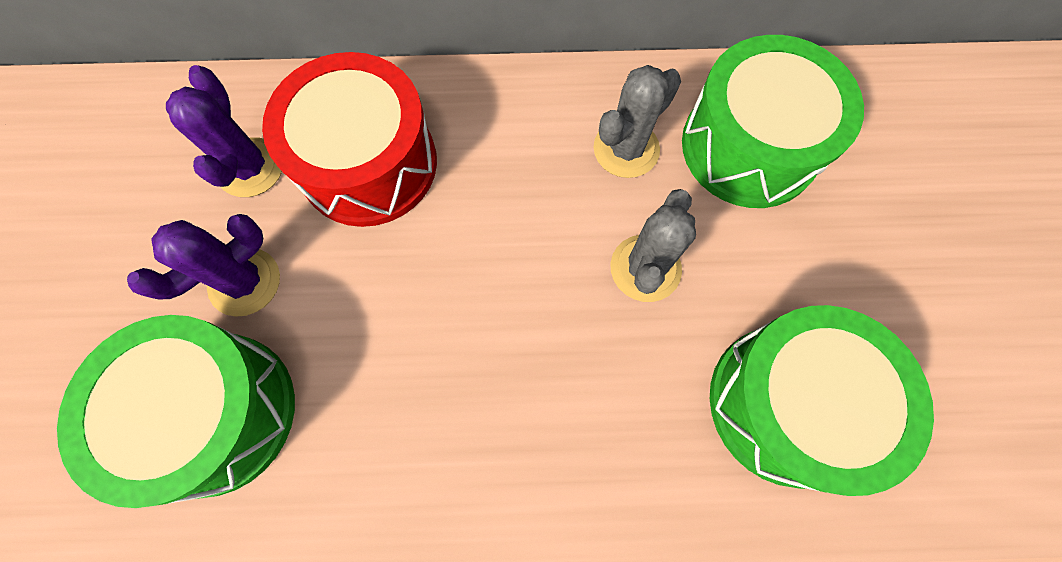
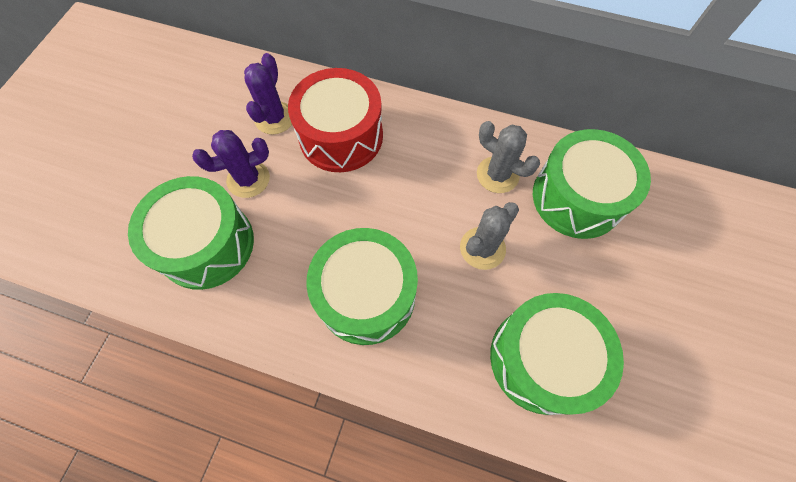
camera: 20 degrees right, 5 degrees down
(501, 402) = (366, 295): none -> green drum
(626, 149) = (497, 175): grey cactus -> grey cactus turned 60 degrees clockwise

